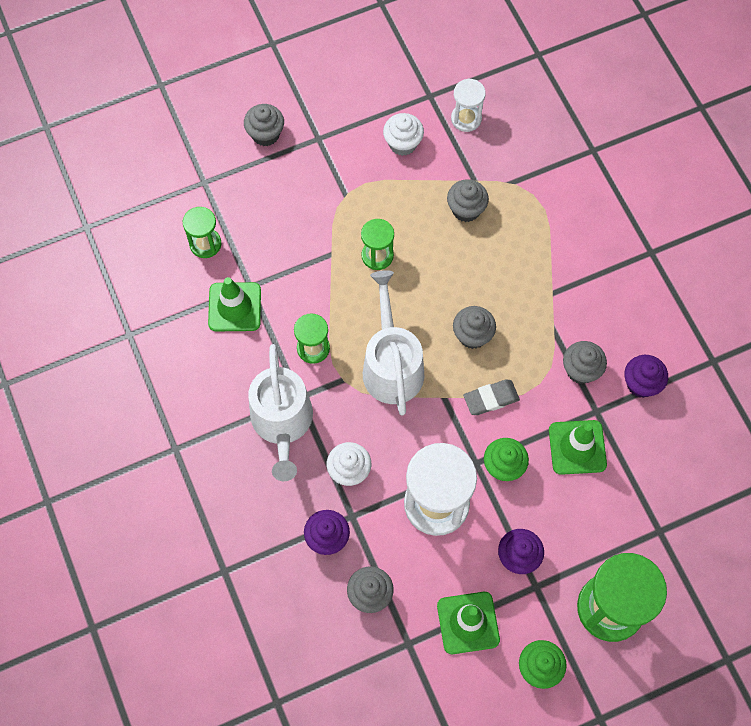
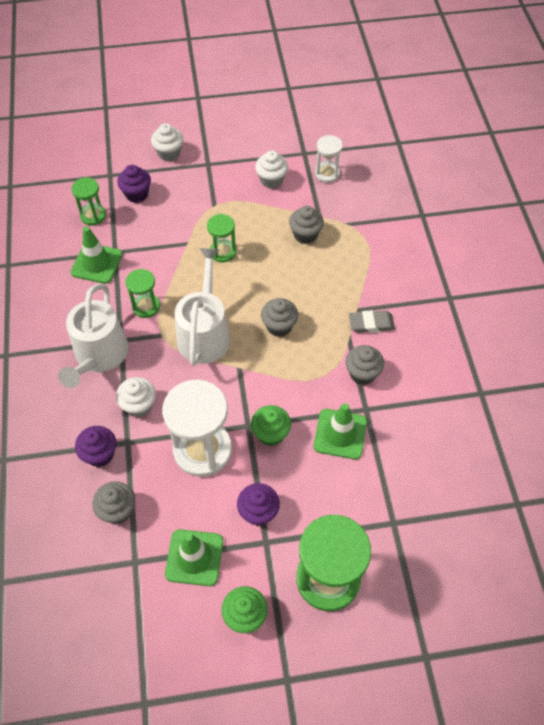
camera: 15 degrees right, 10 degrees down
(265, 134) = (169, 153): grey cupcake -> white cupcake
(491, 399) = (278, 378): grey eraser -> grey eraser (371, 323)
(641, 384) = (412, 396): purple cupcake -> purple cupcake (137, 194)

